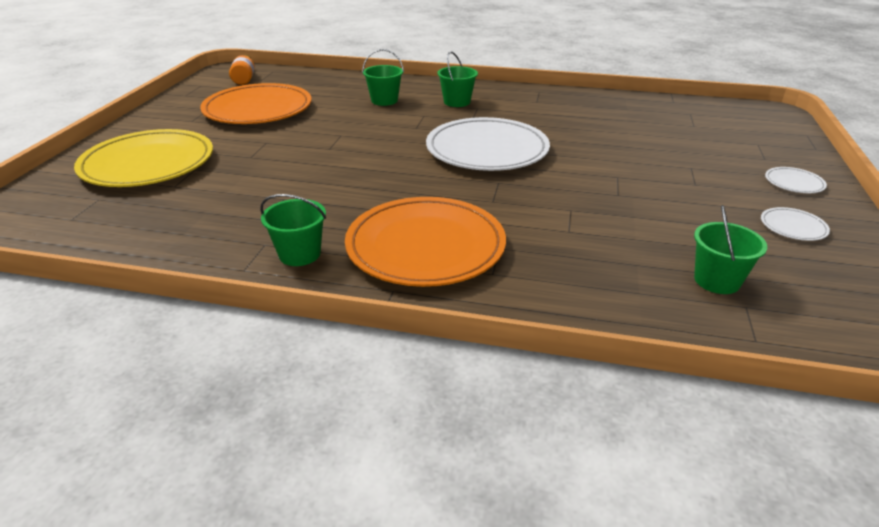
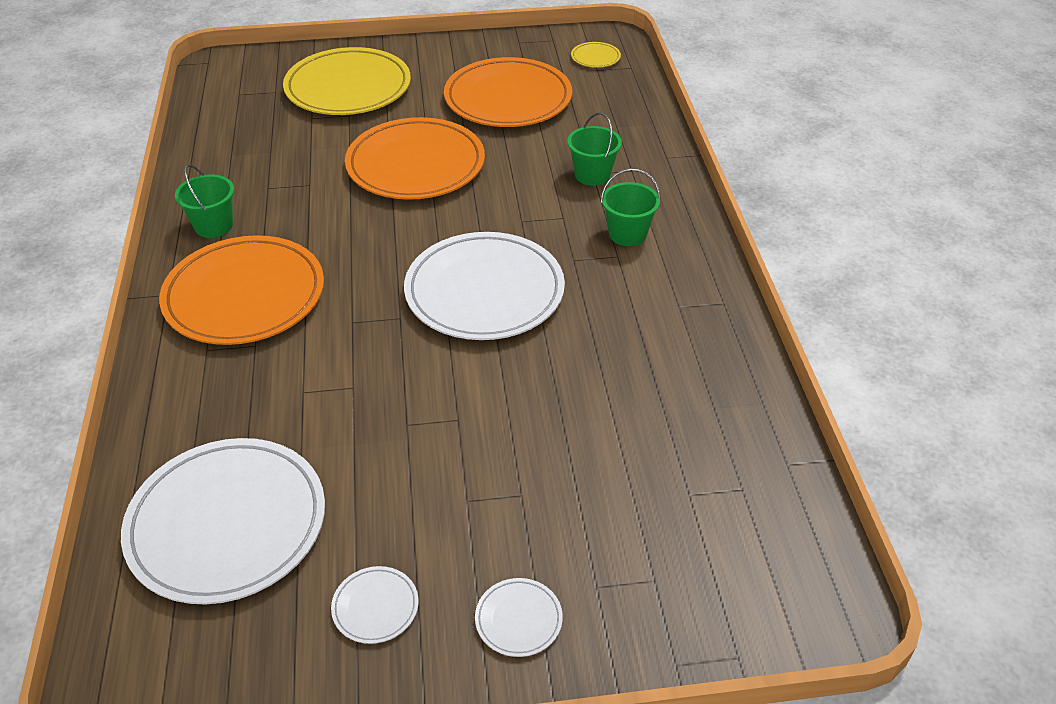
camera: 70 degrees right, 10 degrees up
(245, 78) = (595, 57): orange bottle -> yellow plate
(306, 152) = (415, 165): none -> orange plate
(717, 280) = (227, 524): green bucket -> white plate

